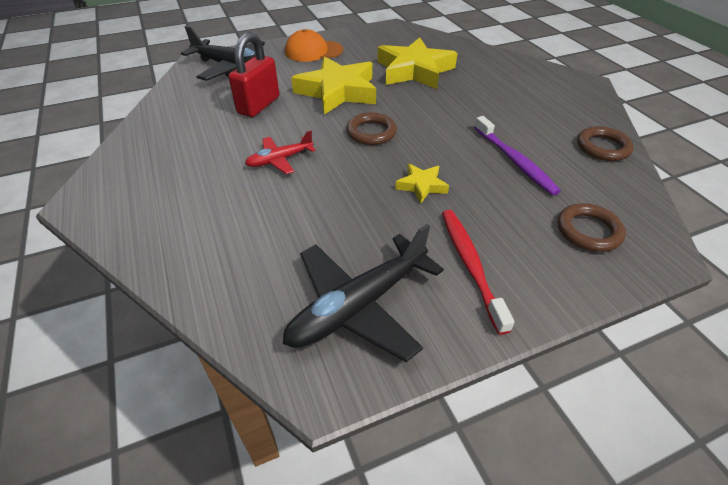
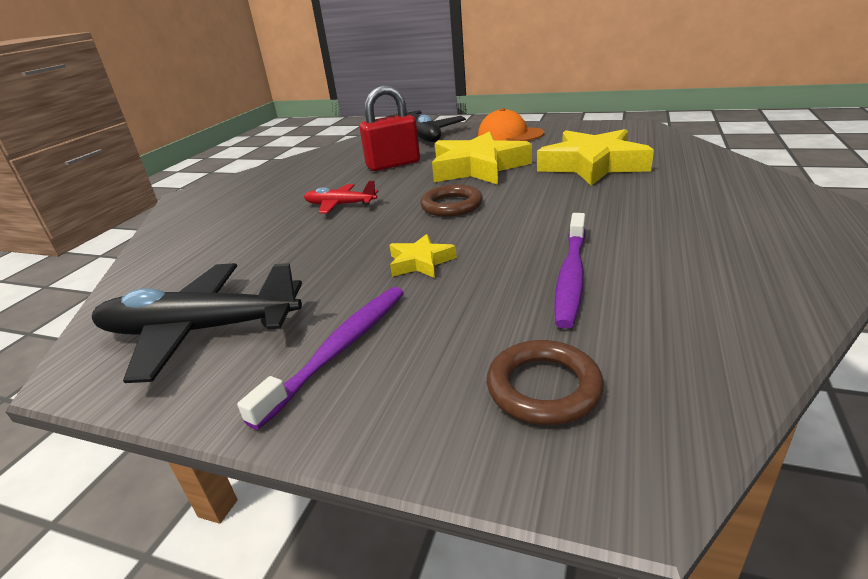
camera: 45 degrees right, 15 degrees down
(470, 265) = (340, 349): red toothbrush -> purple toothbrush
(602, 147) = (750, 305): brown ring -> none

